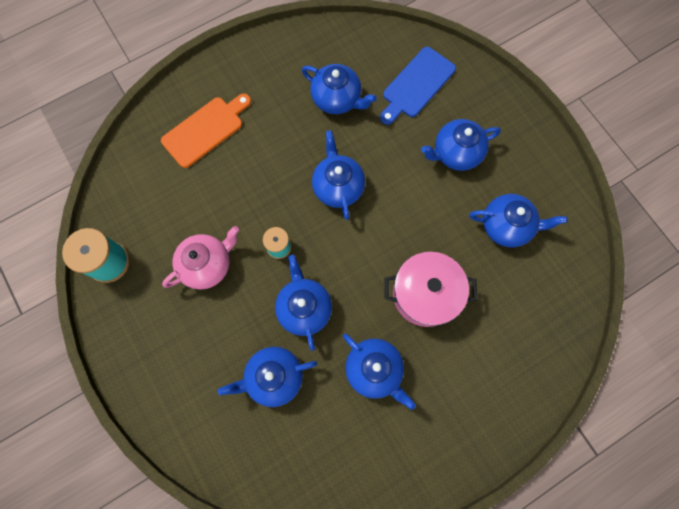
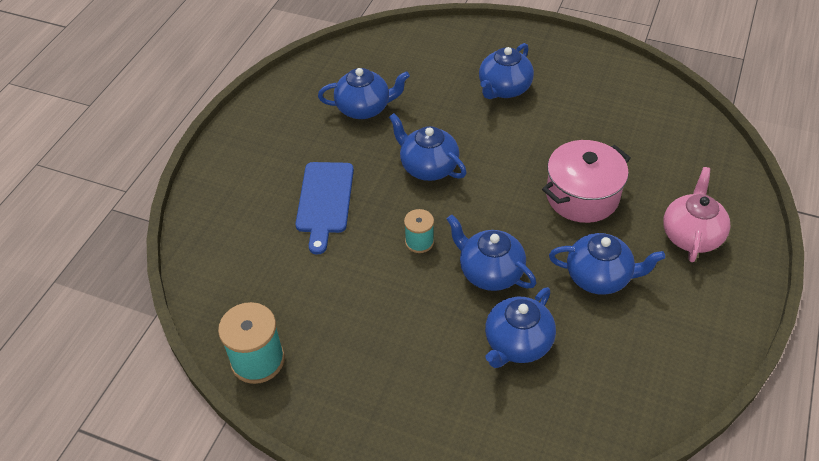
camera: 35 degrees left, 25 degrees down
(205, 130) = (260, 197): orange cutting board -> none
(207, 264) = (364, 298): pink teapot -> pink teapot (691, 235)
(416, 85) = (423, 63): blue cutting board -> blue cutting board (324, 201)
(506, 226) = (595, 112): blue teapot -> none

